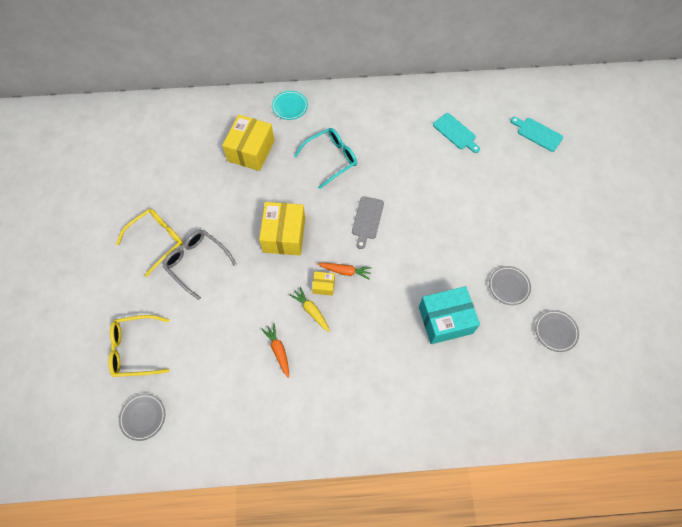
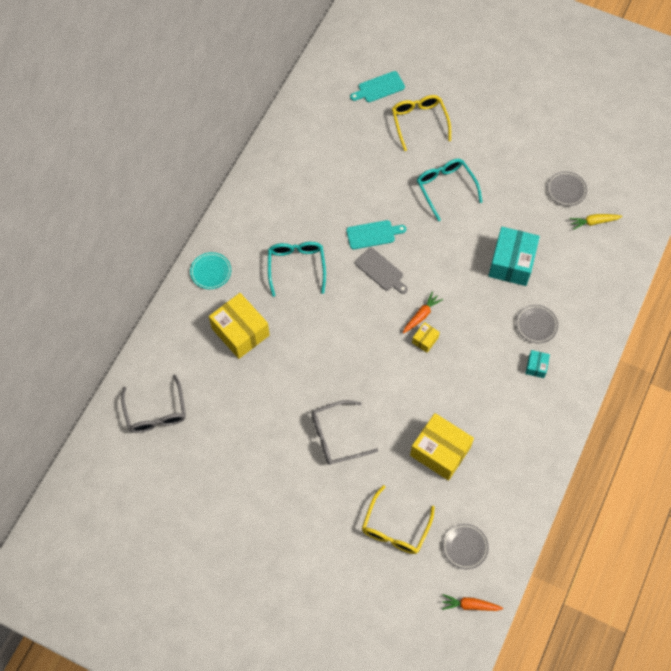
camera: 60 degrees left, 0 degrees up
(153, 132) = (156, 413): none -> grey glasses
(157, 240) = (290, 462): yellow glasses -> yellow glasses (419, 121)
(278, 351) = (465, 407): orange carrot -> orange carrot (470, 605)
(284, 235) = (354, 347): yellow box -> yellow box (440, 451)
(311, 311) = (443, 362): yellow carrot -> yellow carrot (594, 222)
(354, 394) = (536, 366): none -> turquoise box
(455, 132) = (336, 149): turquoise cutting board -> turquoise cutting board (373, 234)
(481, 229) = (445, 187): none -> turquoise glasses
(508, 286) = (509, 199): grey plate -> grey plate (536, 325)

